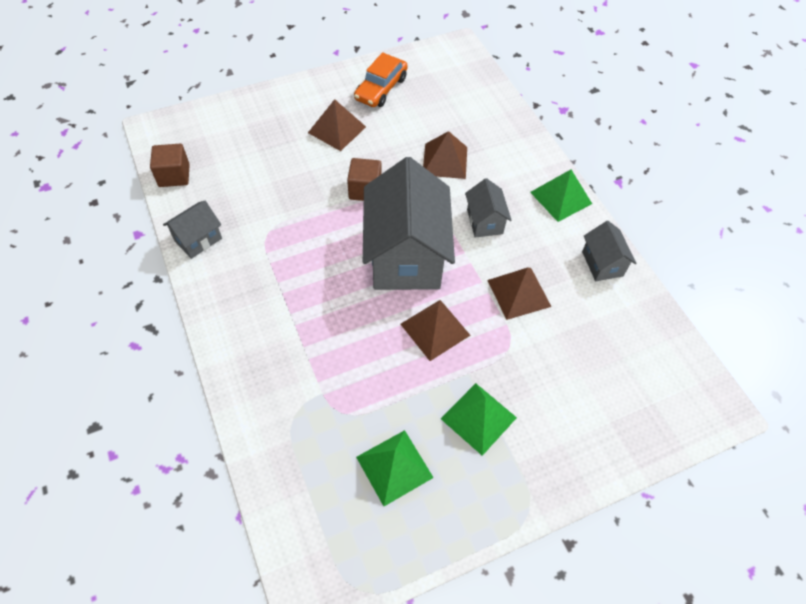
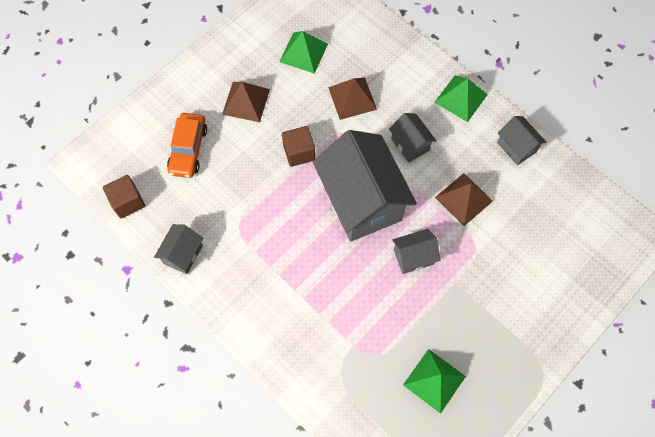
camera: 20 degrees left, 10 degrees up
(381, 89) = (264, 44): orange car -> orange car (188, 149)
(435, 329) = (413, 257): brown pyramid -> grey house
(478, 418) = (478, 316): green pyramid -> green pyramid (303, 52)

